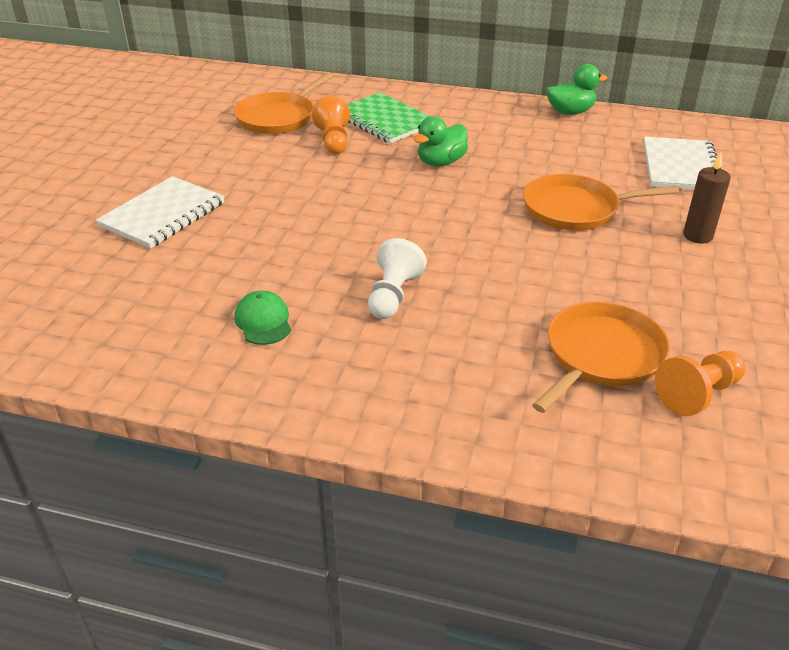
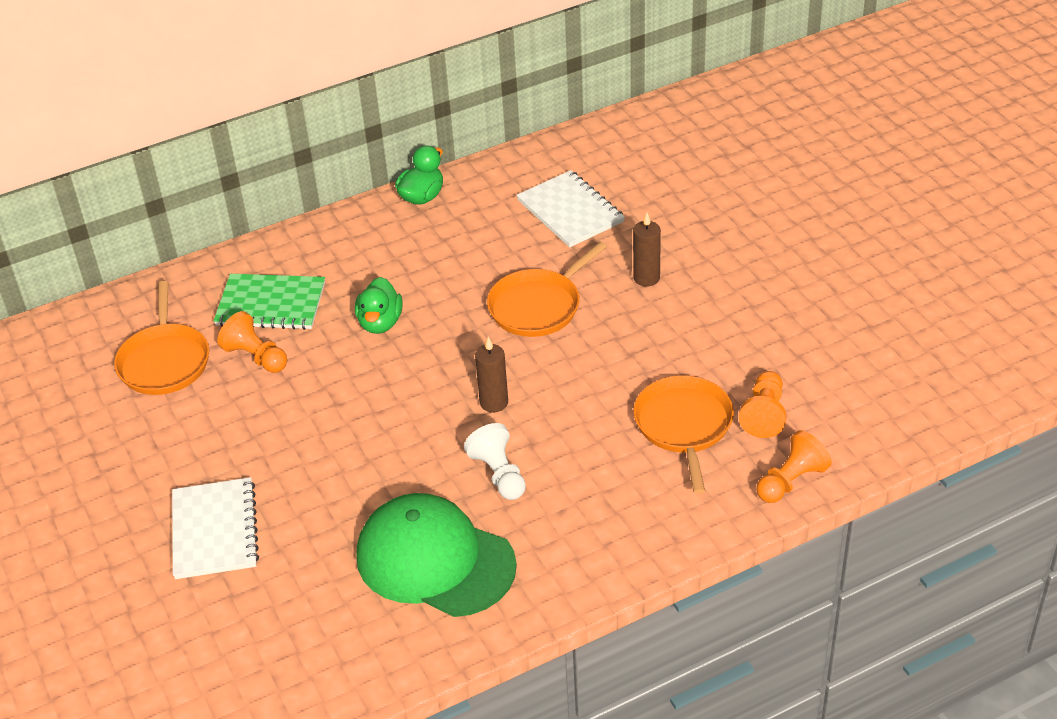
camera: 40 degrees left, 5 degrees up
(263, 321) = (435, 560): green cap -> green cap, size x2.43
(455, 248) = (494, 402): none -> brown candle
(661, 469) = (791, 481): none -> orange pawn

